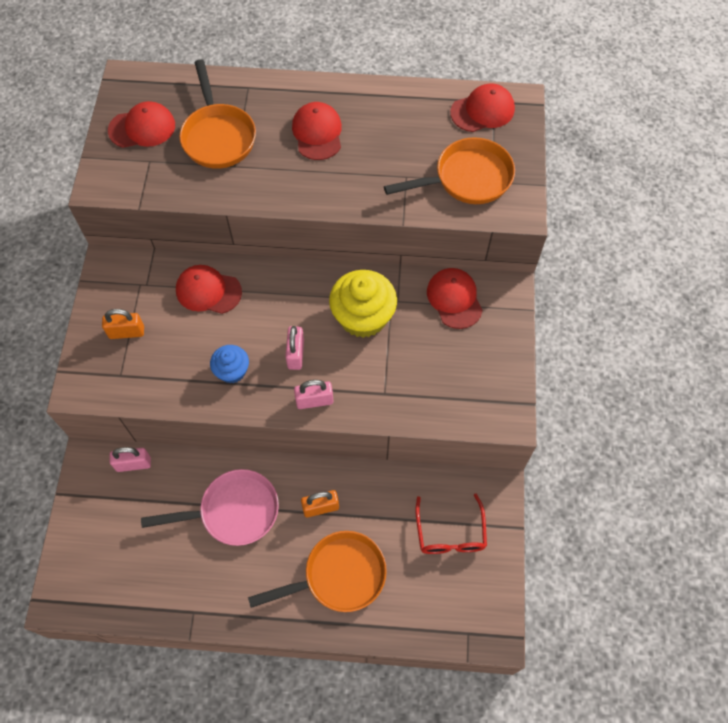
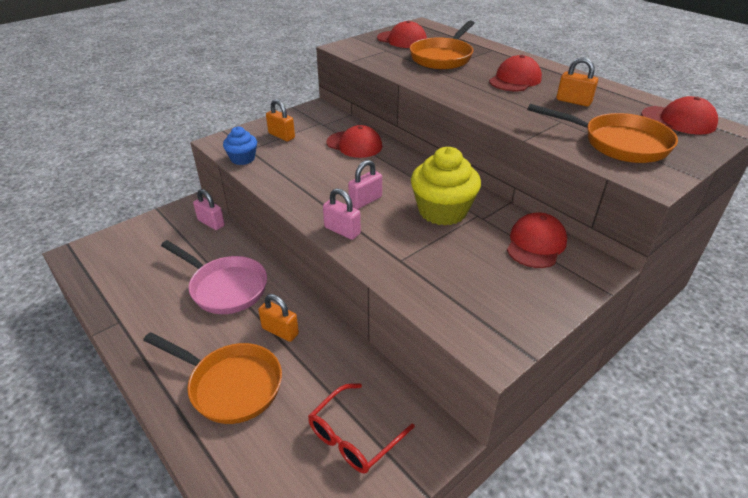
camera: 45 degrees right, 25 degrees down
(208, 291) = (354, 144): red cap -> red cap turned 150 degrees clockwise
(232, 371) = (312, 184): blue cupcake -> blue cupcake (242, 159)
(391, 136) = (573, 101): none -> orange padlock

